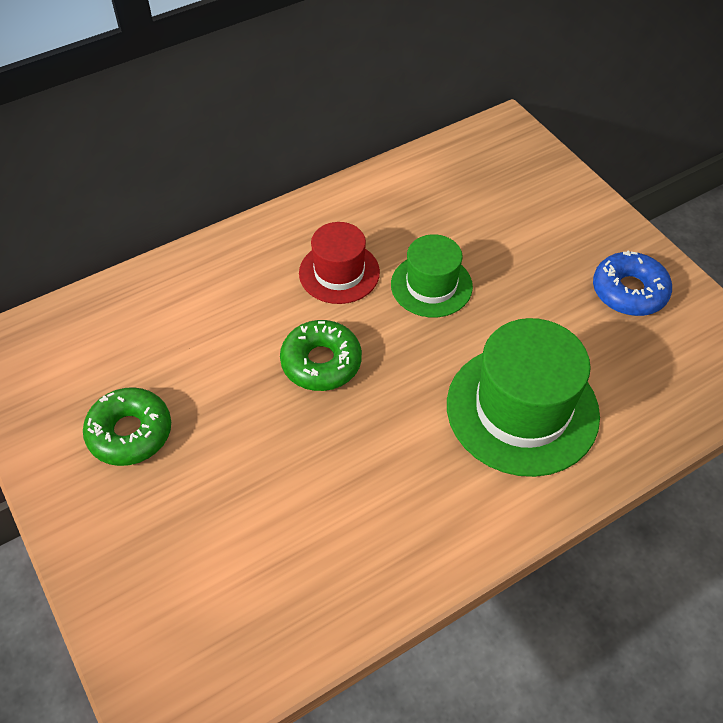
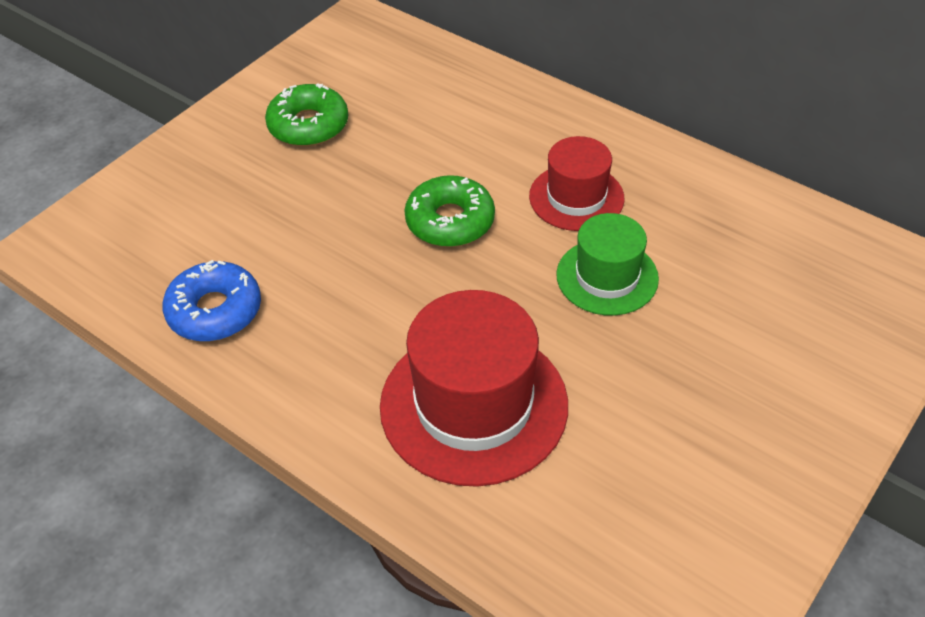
camera: 70 degrees right, 5 degrees down
(522, 409) = (474, 405): green hat -> red hat
(629, 291) = (725, 476): blue donut -> blue donut (215, 311)

